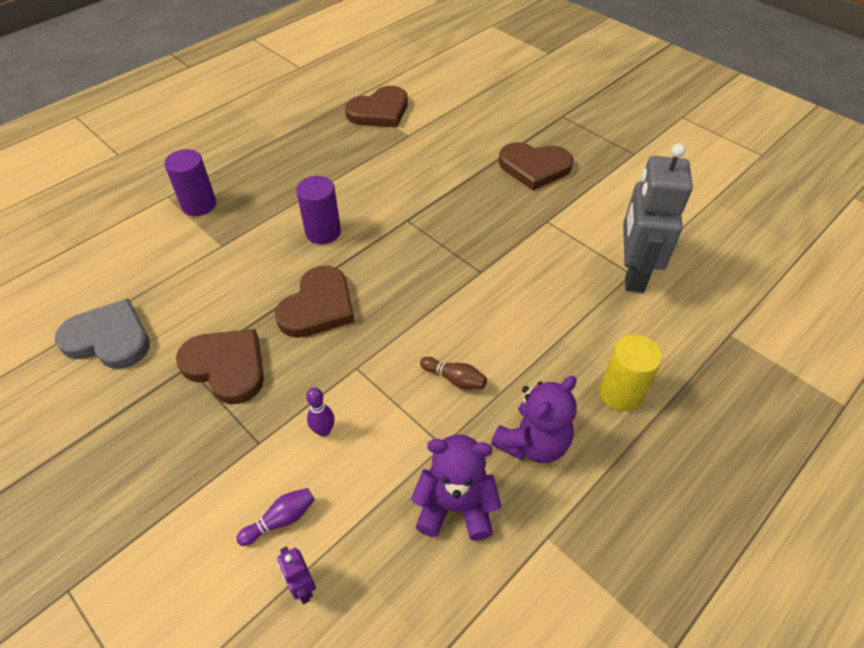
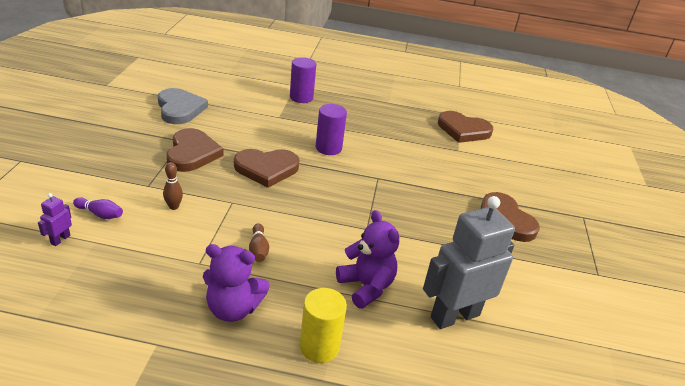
camera: 50 degrees right, 15 degrees down
(323, 430) = (174, 207): purple bowling pin -> brown bowling pin
(455, 507) = (153, 286): purple teddy bear -> purple teddy bear (366, 286)

